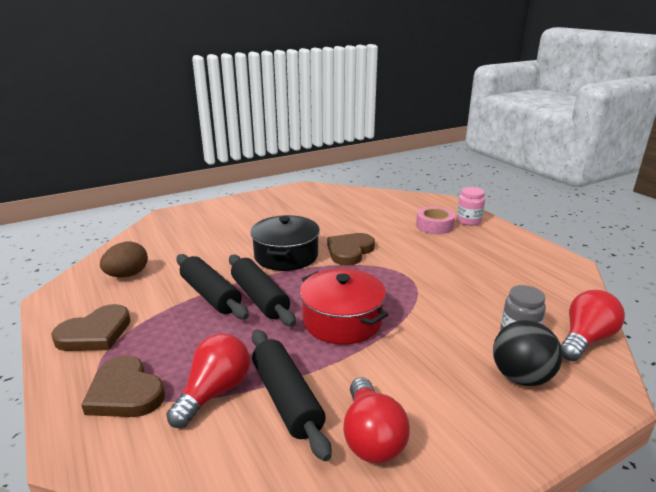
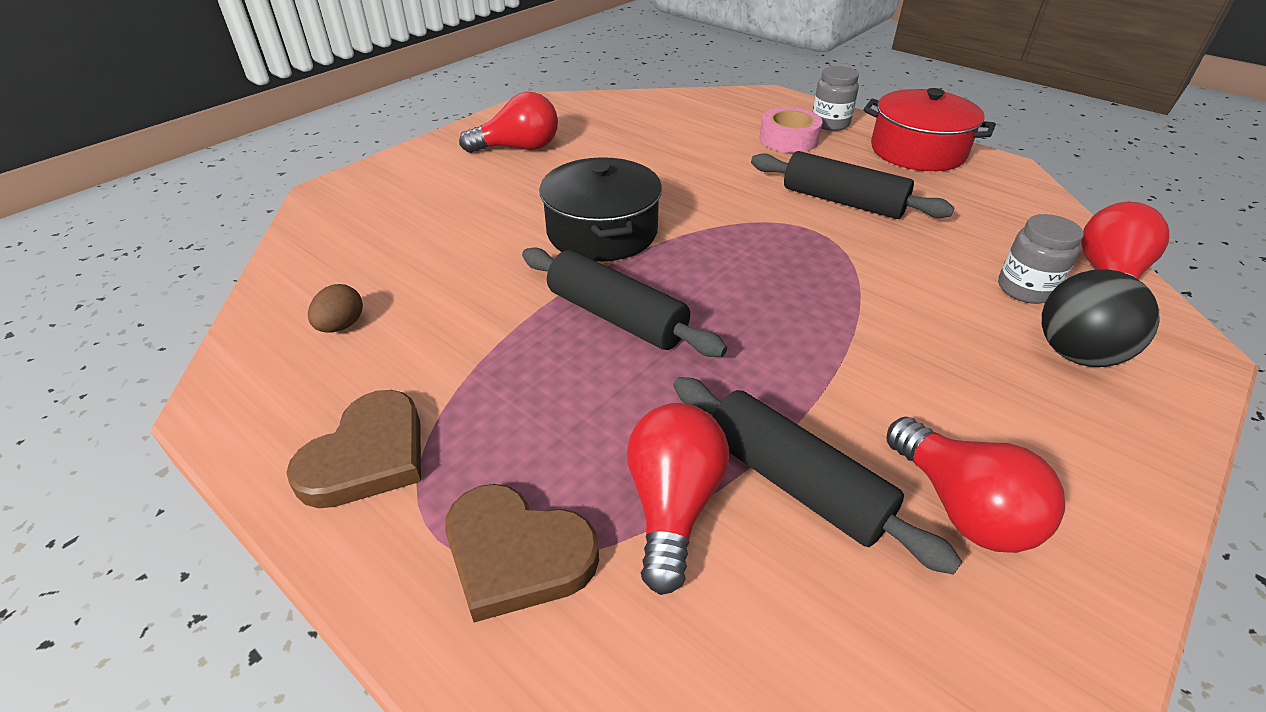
camera: 20 degrees left, 15 degrees up
(127, 275) = (341, 326): brown egg -> brown egg, size x0.65
(210, 295) = (528, 330): black rolling pin -> black rolling pin (843, 201)
(276, 208) = (518, 148): none -> red light bulb
(342, 321) = (775, 326): red pot -> red pot (917, 151)
(349, 251) = (697, 204): brown heart -> none
(468, 221) = (830, 123): pink jar -> grey jar

